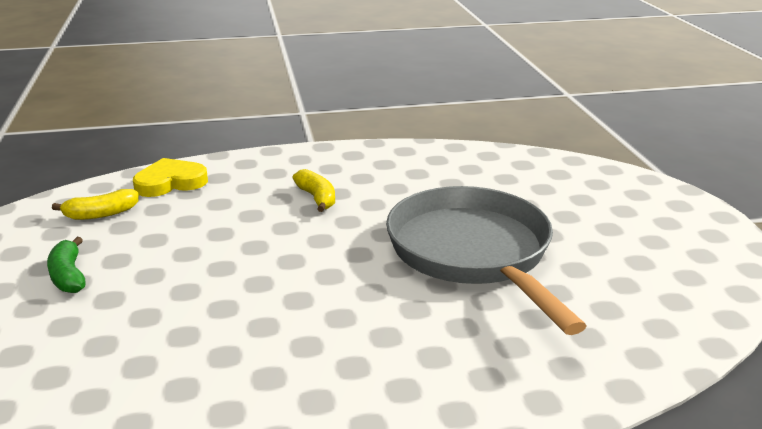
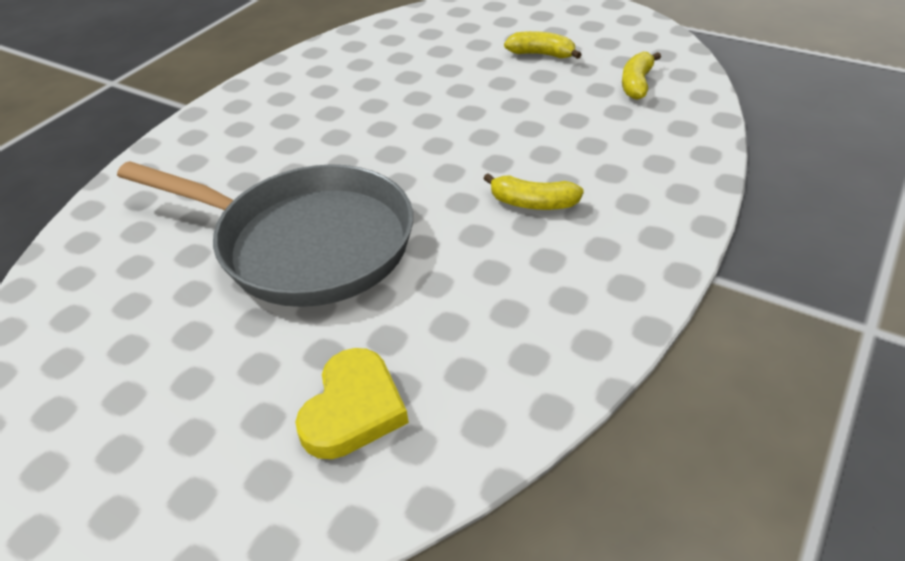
camera: 135 degrees right, 15 degrees up
(68, 276) = (542, 54): green banana -> yellow banana
(170, 182) = (673, 131): yellow heart -> yellow heart (353, 409)

